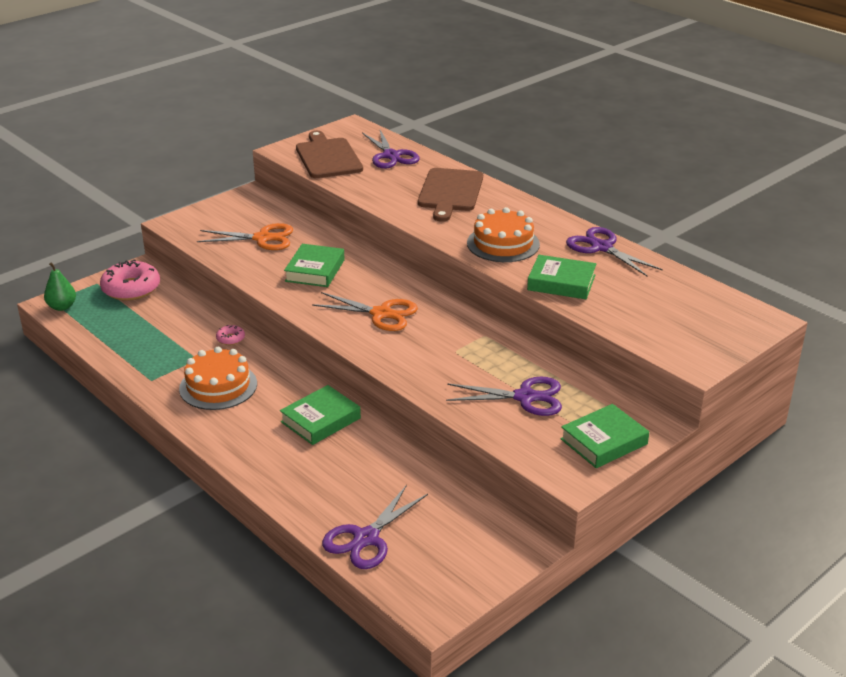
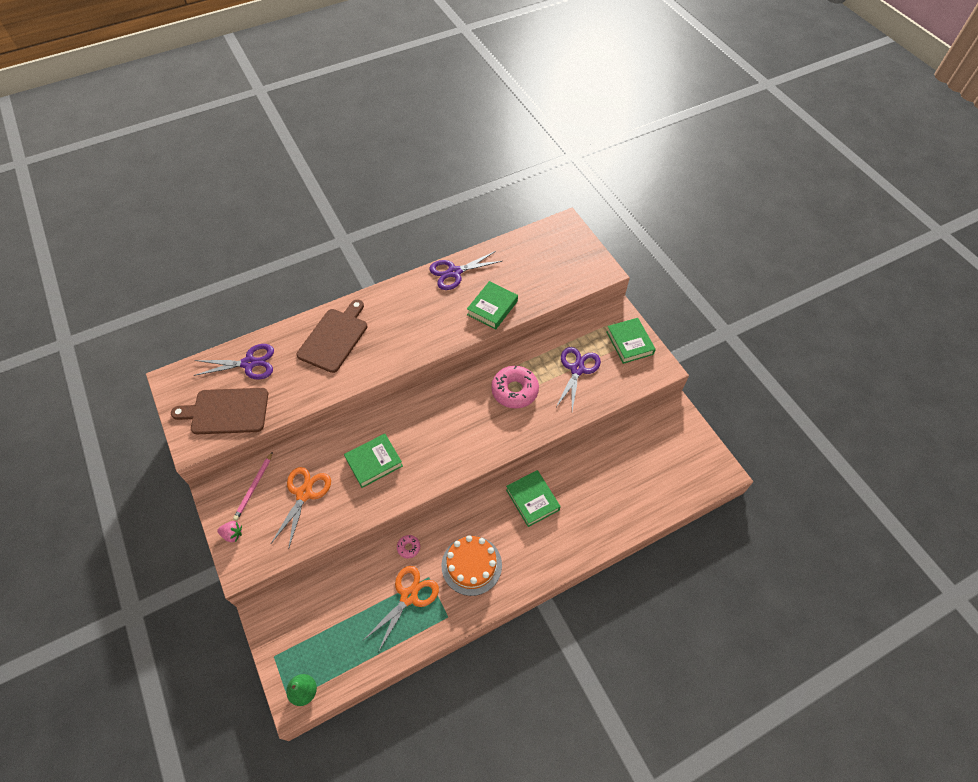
camera: 75 degrees left, 25 degrees up
(131, 288) = (297, 624): pink donut -> pink donut (514, 390)
(207, 212) = (232, 534): none -> pink strawberry
(262, 211) = (254, 487): none -> pink pencil
(315, 270) = (374, 462): green book -> green book turned 60 degrees counterclockwise
(366, 538) = (659, 495): purple scissors -> none
(381, 314) = (454, 428): orange scissors -> orange scissors (409, 596)
(450, 192) = (334, 338): brown cutting board -> brown cutting board turned 90 degrees counterclockwise
(503, 244) = (428, 326): orange cake -> none

